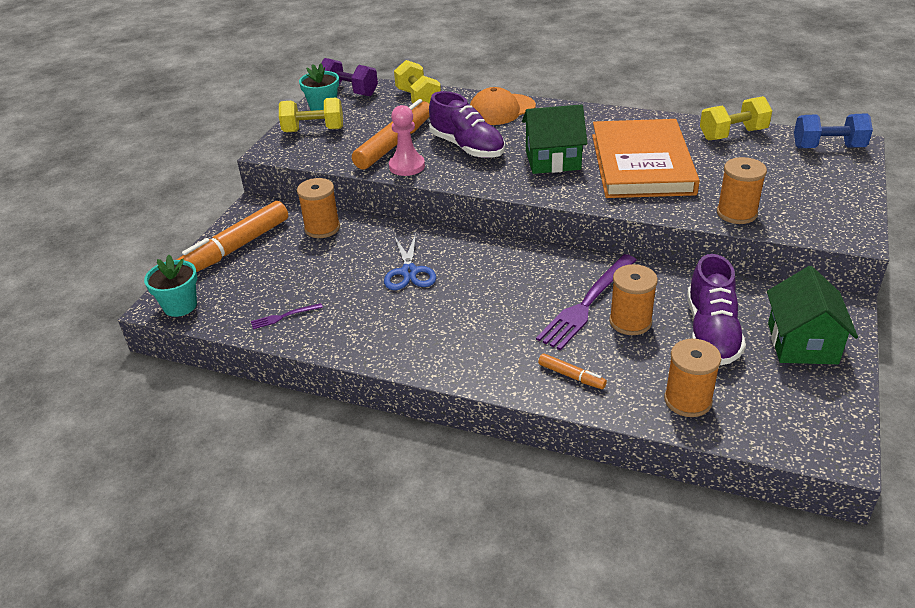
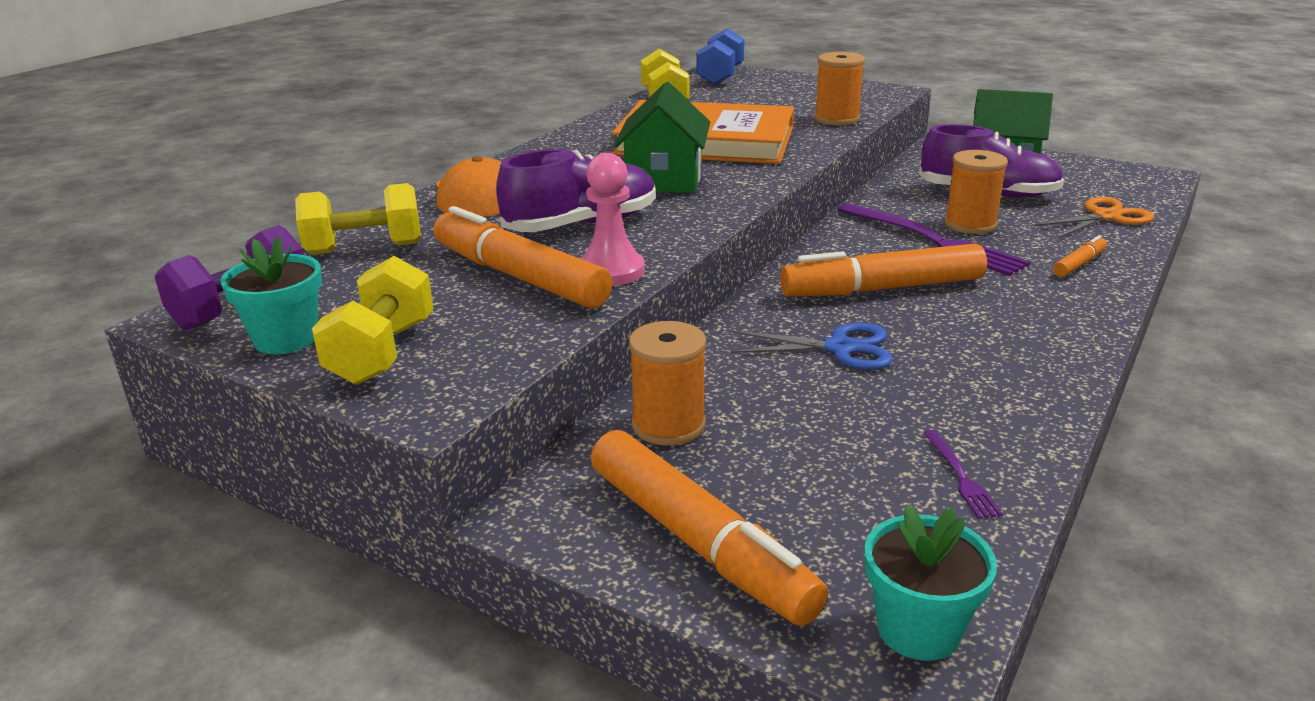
camera: 80 degrees left, 10 degrees down
(494, 284) = (883, 289): none -> orange marker
(687, 400) = (1105, 217): orange spool -> orange scissors

